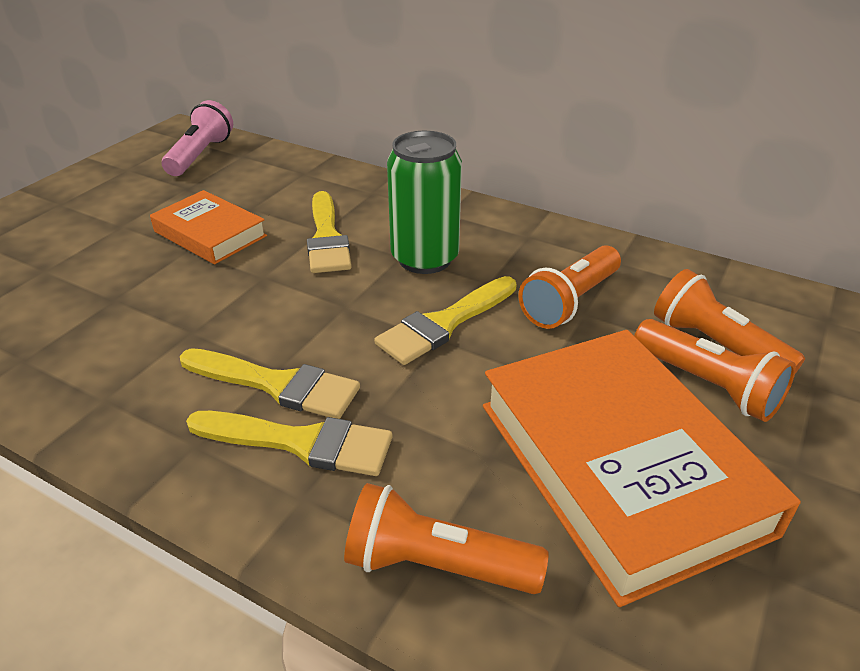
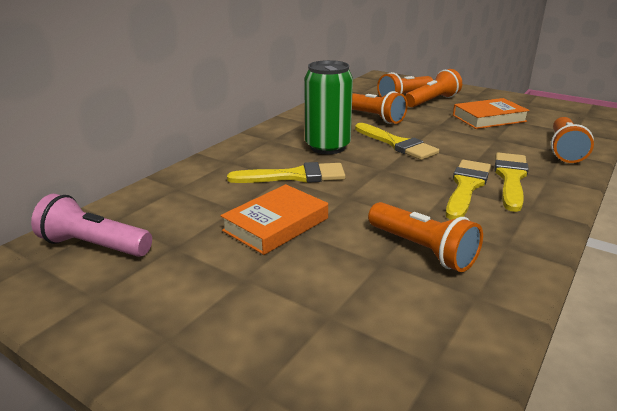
camera: 85 degrees left, 10 degrees down
(123, 328) = (422, 250): none -> orange flashlight
(619, 466) = (489, 118): orange book -> orange book, size x0.54

